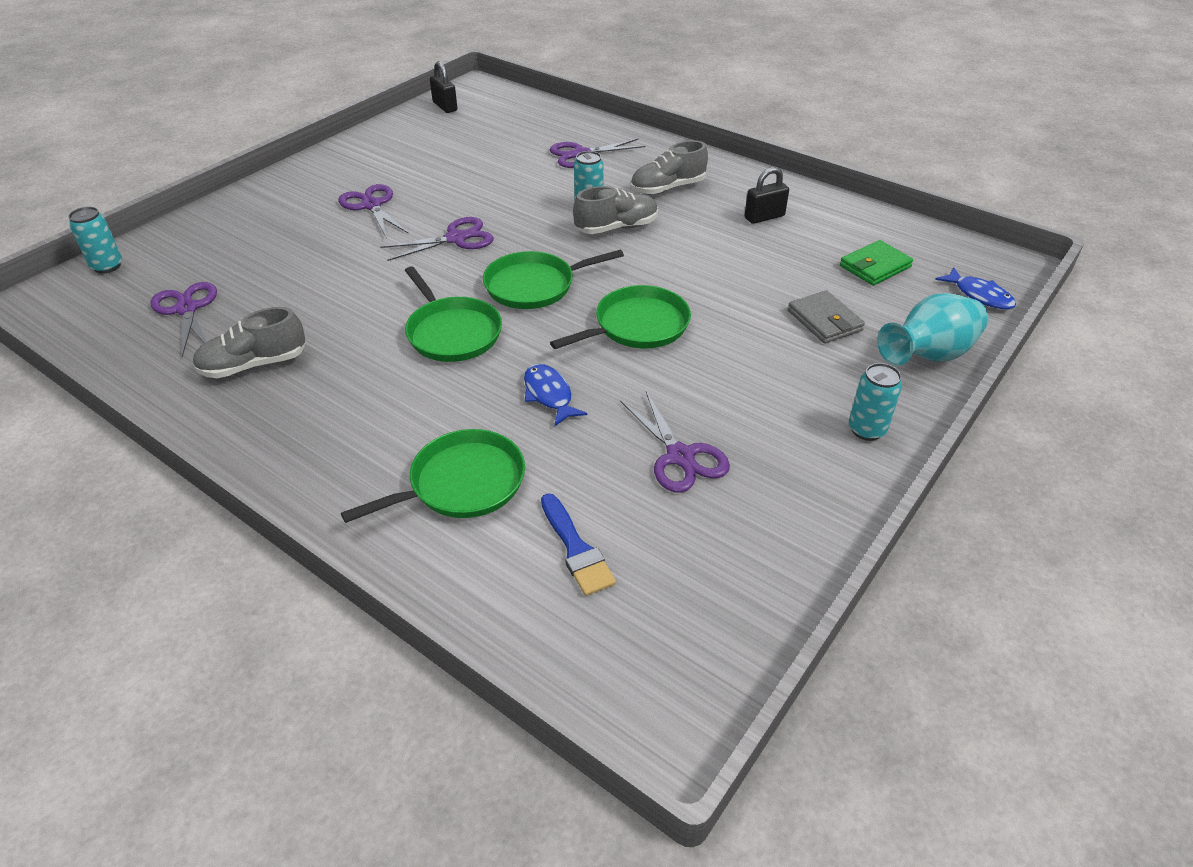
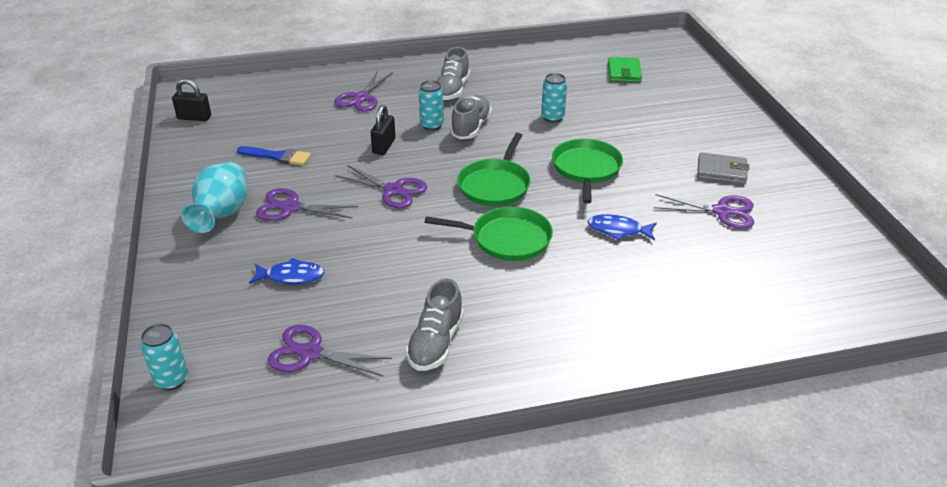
camera: 50 degrees left, 5 degrees down
(456, 238) = (393, 190): purple scissors -> purple scissors turned 105 degrees clockwise
(461, 484) = (670, 299): green pan -> none
(576, 549) = (766, 282): blue brush -> blue brush (278, 156)
(764, 217) = (531, 77): black padlock -> black padlock (384, 146)
(824, 320) = (654, 111): grey wallet -> grey wallet (721, 171)
(866, 430) = (757, 147): turquoise can -> turquoise can (552, 117)
(928, 356) = (717, 100): turquoise vase -> turquoise vase (222, 214)
(979, 295) = (685, 61): blue fish -> blue fish (291, 276)

